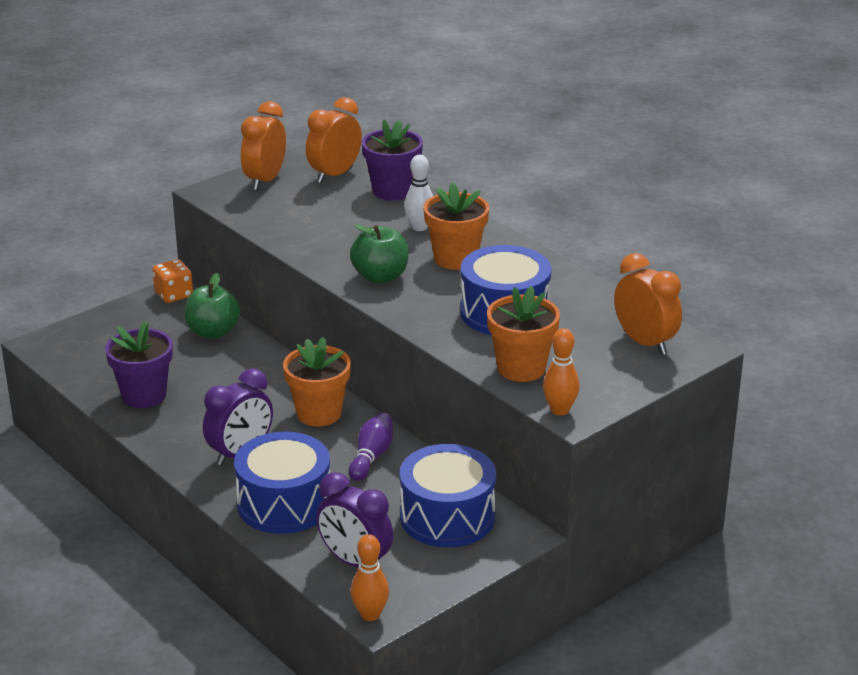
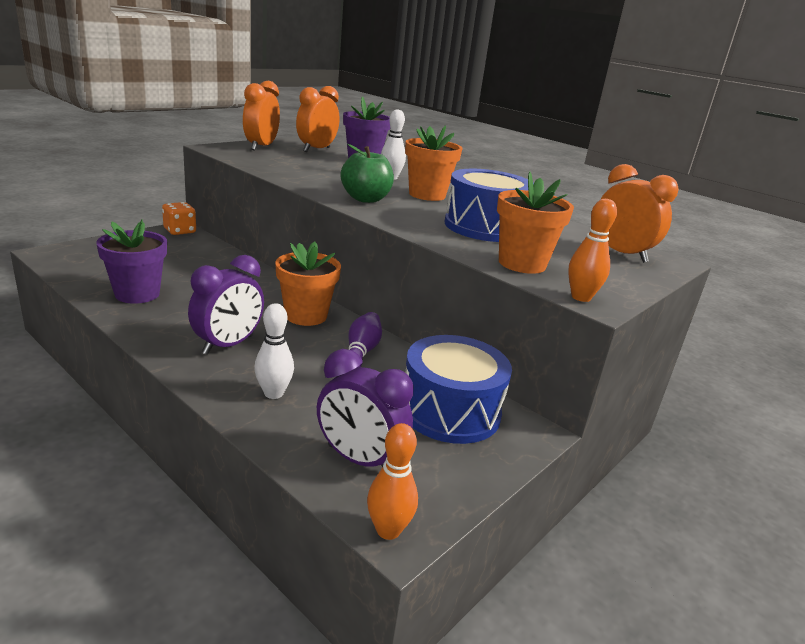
camera: 10 degrees left, 5 degrees down
(213, 332) = (210, 255): green apple -> none
(284, 504) = (273, 393): blue drum -> white bowling pin

